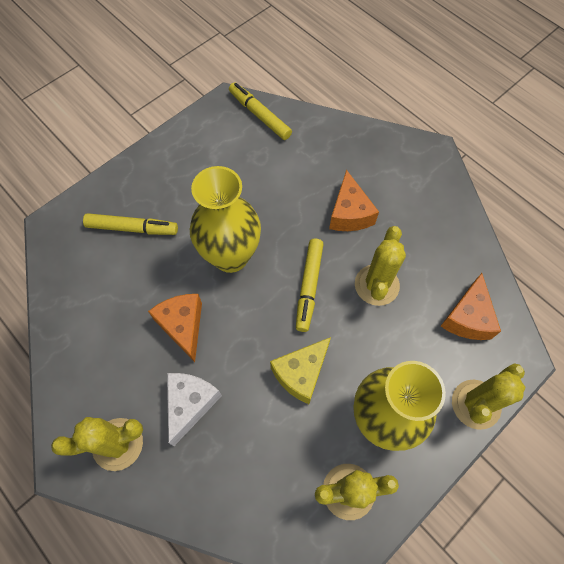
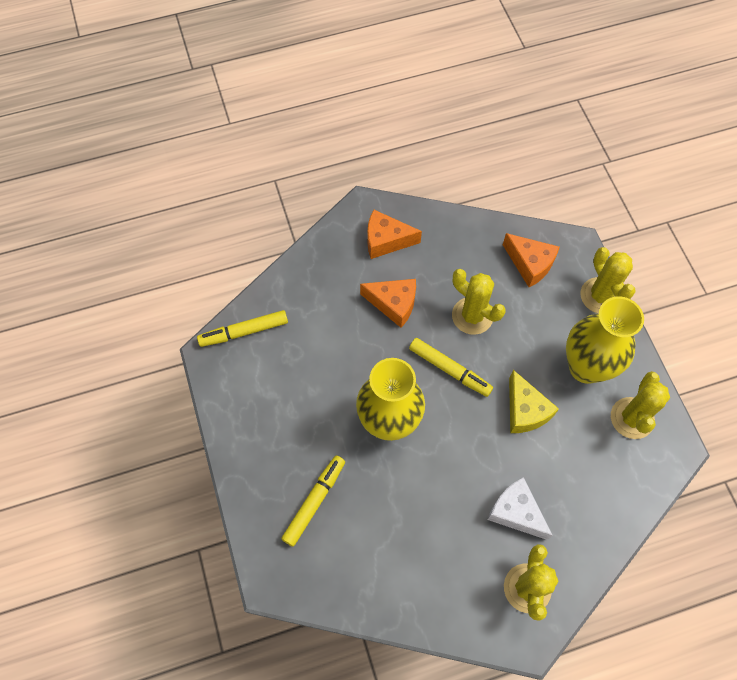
camera: 65 degrees left, 0 degrees up
(183, 326) = (440, 492): orange cheese -> orange cheese (386, 240)

